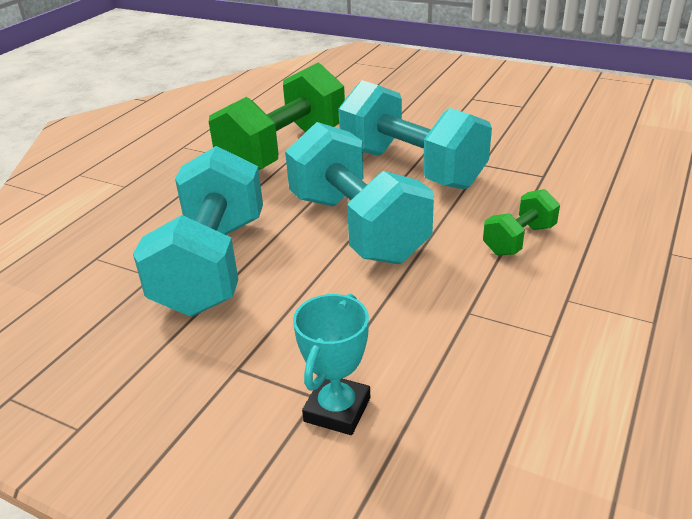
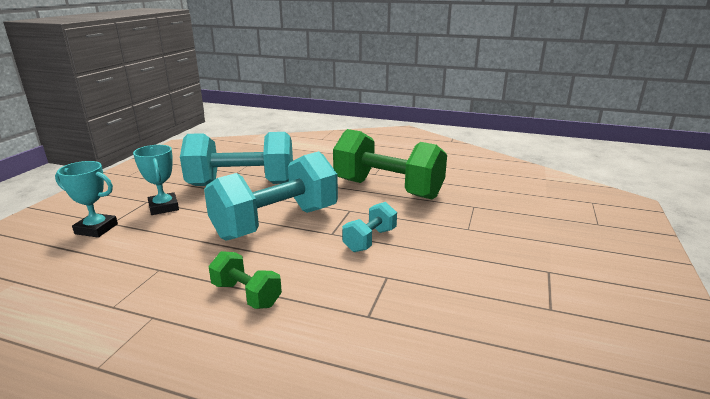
camera: 80 degrees right, 10 degrees down
(272, 341) = (163, 207): none -> turquoise trophy
(411, 168) = (370, 240): turquoise dumbbell -> turquoise dumbbell, size x0.47

